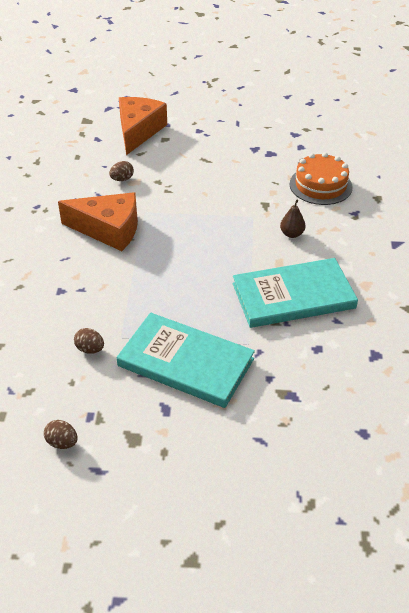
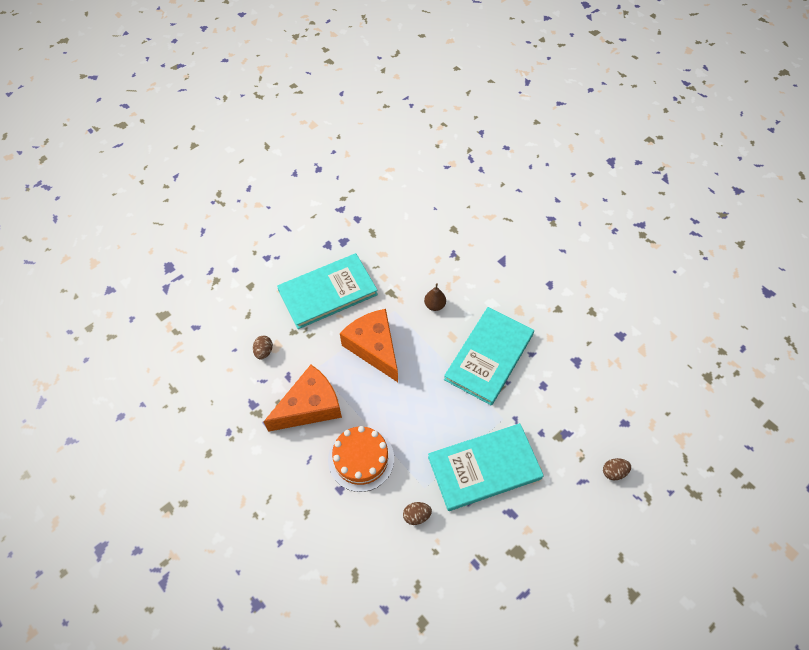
camera: 45 degrees left, 15 degrees up
(62, 442) = (482, 599): brown egg -> brown egg (613, 472)
(138, 131) = (220, 294): orange cheese -> orange cheese (374, 347)
(215, 175) = (328, 292): none -> turquoise book
(320, 185) = (408, 246): orange cake -> orange cake (361, 459)

